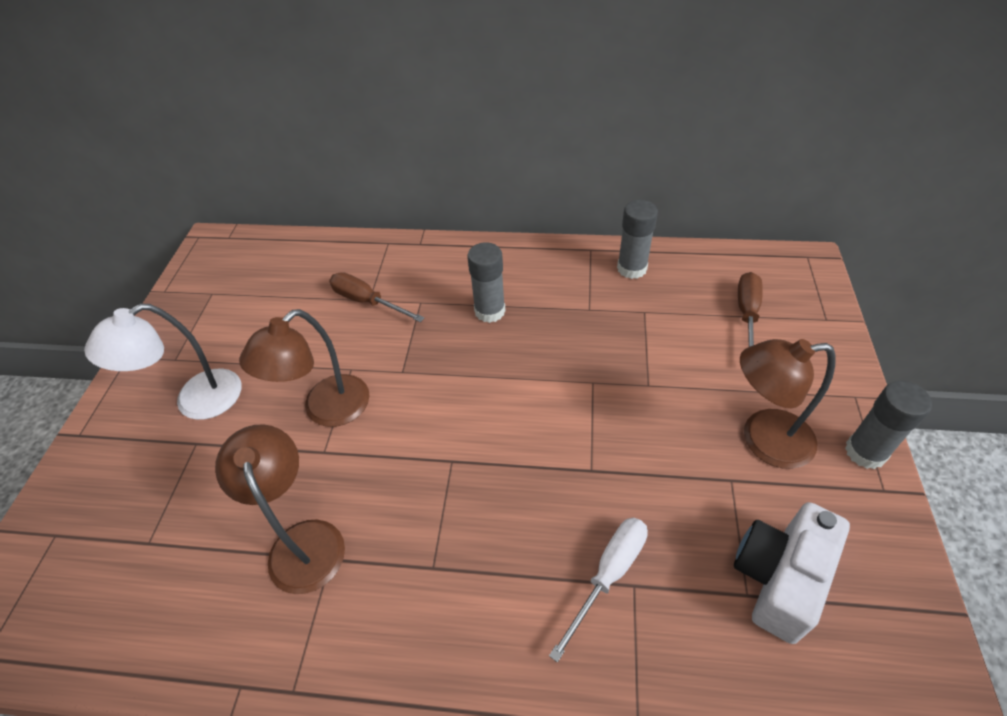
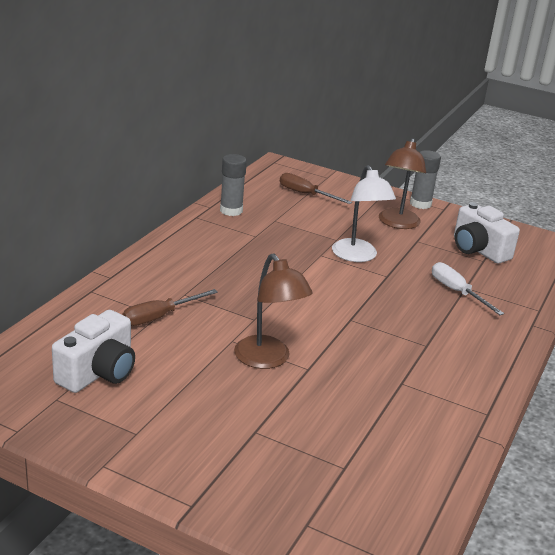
camera: 75 degrees left, 20 degrees down
(196, 401) = (205, 425): white lamp -> white lamp (357, 256)
(257, 300) = (98, 372): none -> white camera
(303, 541) = (381, 391): brown lamp -> none
(490, 311) = (223, 269): grey glue stick -> none

